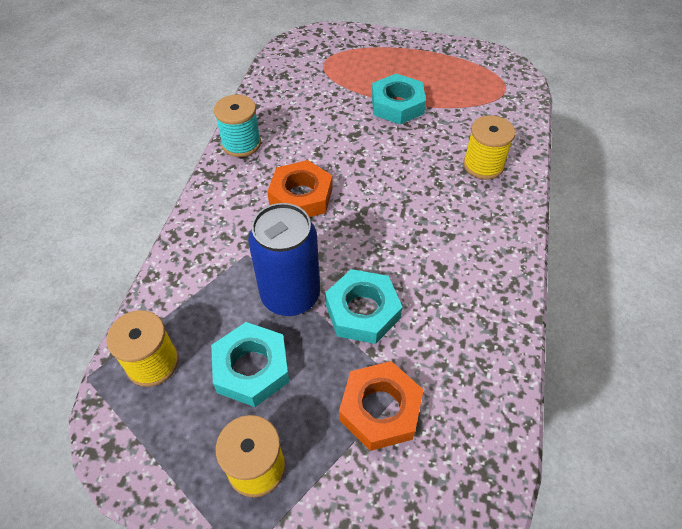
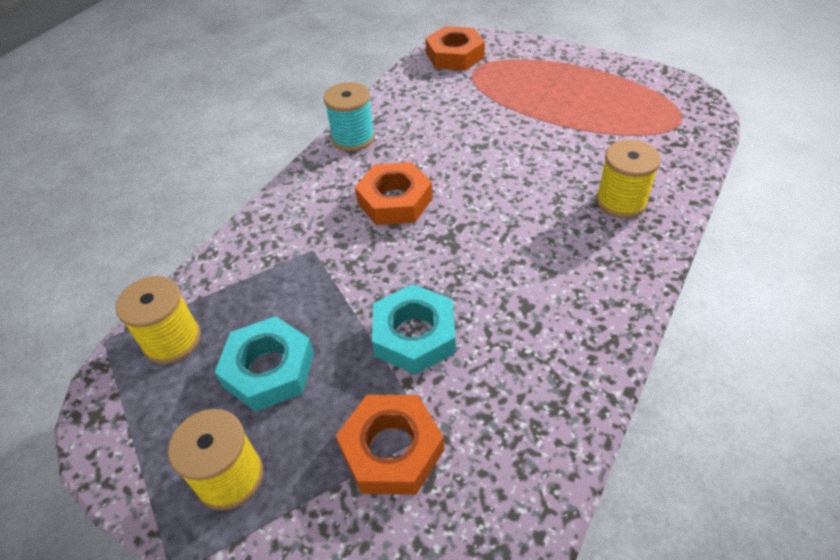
camera: 20 degrees right, 5 degrees down
(290, 296) = (341, 302): blue can -> none
(302, 51) = (455, 55): none -> orange nut
(397, 105) = (541, 122): turquoise nut -> none

